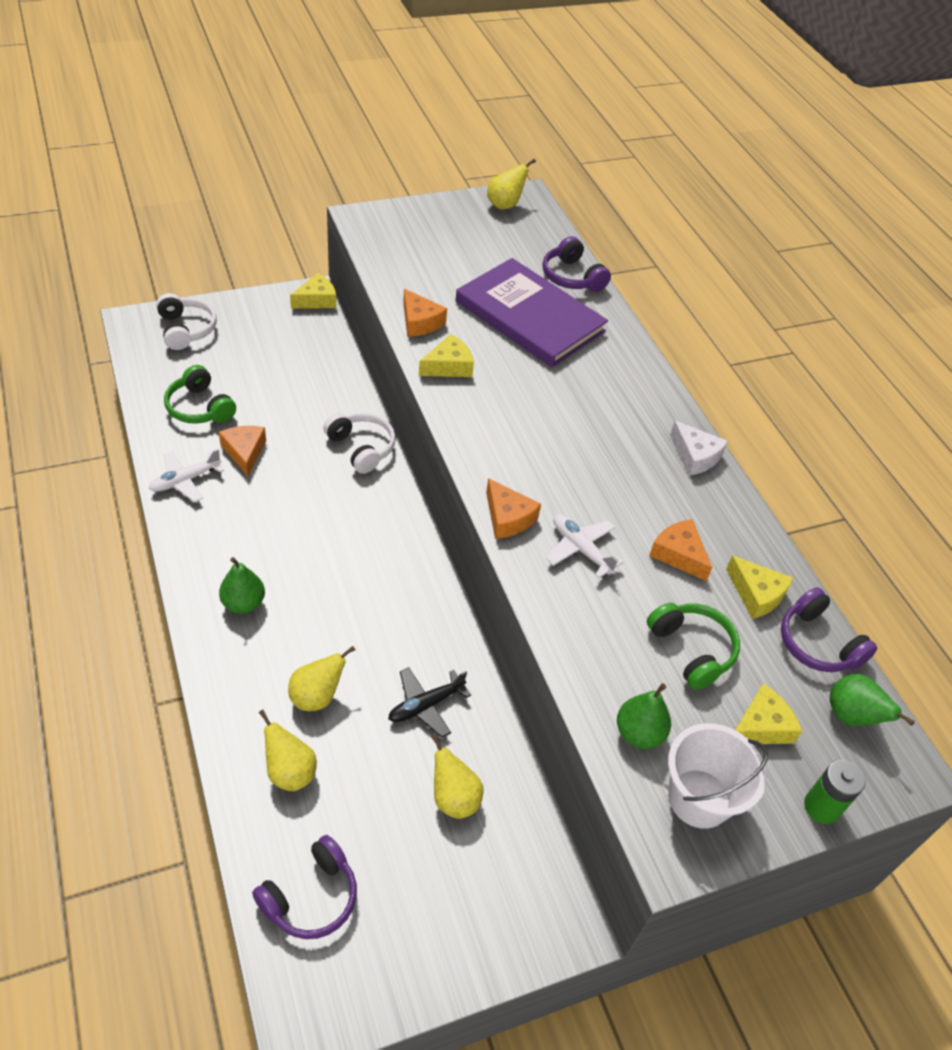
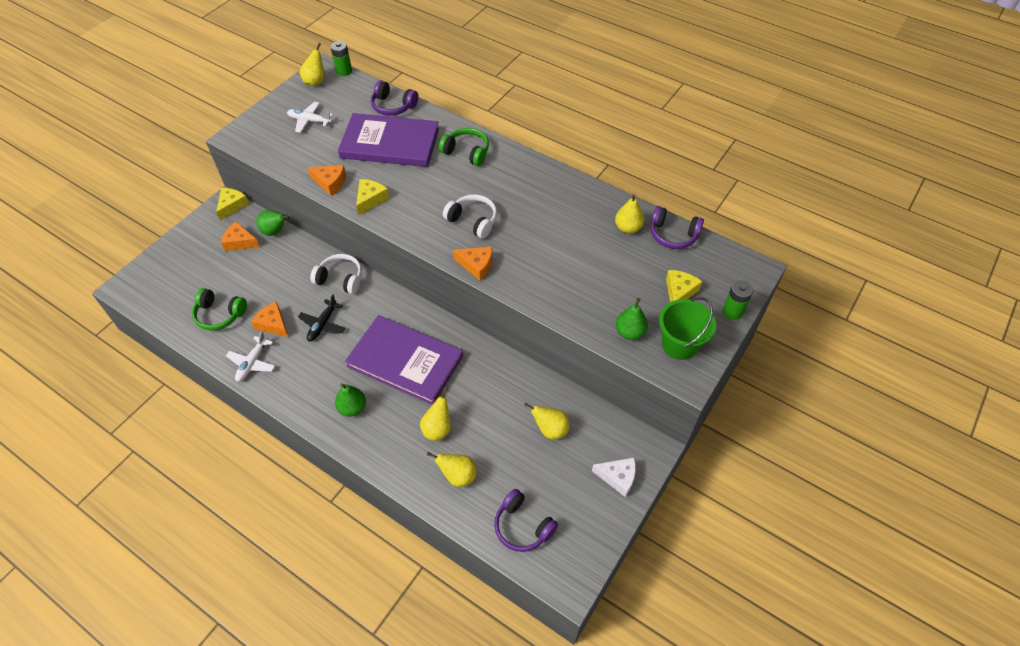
camera: 30 degrees left, 5 degrees up
(186, 329) = (164, 272): white headphones -> white headphones (473, 221)
(311, 897) = (522, 526): purple headphones -> purple headphones turned 120 degrees clockwise
(350, 589) = (405, 361): none -> purple book
(425, 705) = (497, 394): black plane -> black plane (322, 324)
(548, 210) = (344, 71): none -> green battery
(580, 549) = (527, 258): white plane -> white plane (309, 121)
(678, 554) = (576, 231): orange cheese -> orange cheese (240, 242)
(691, 650) = (620, 275): green headphones -> green headphones (466, 152)
(695, 456) = (542, 173): white cheese -> white cheese (618, 477)
(699, 798) = (679, 344): white bucket -> green bucket
(756, 594) = (627, 228): yellow cheese -> yellow pear
(851, 716) = (713, 260): green pear -> green pear (275, 231)

